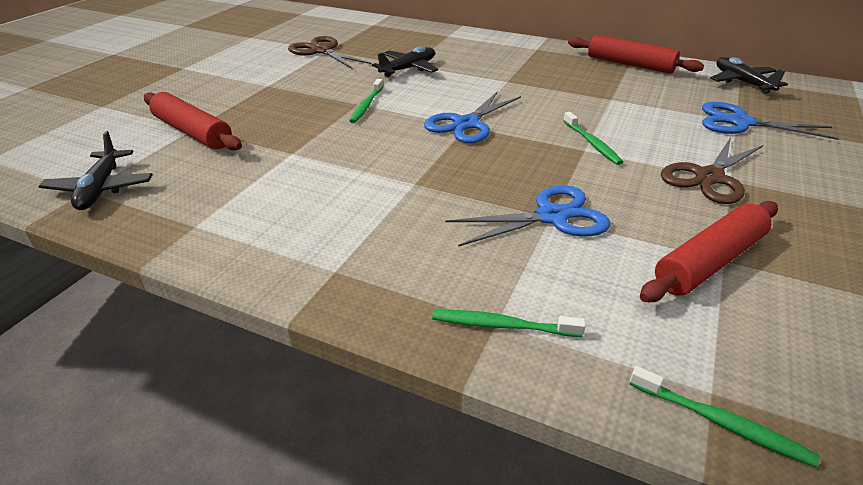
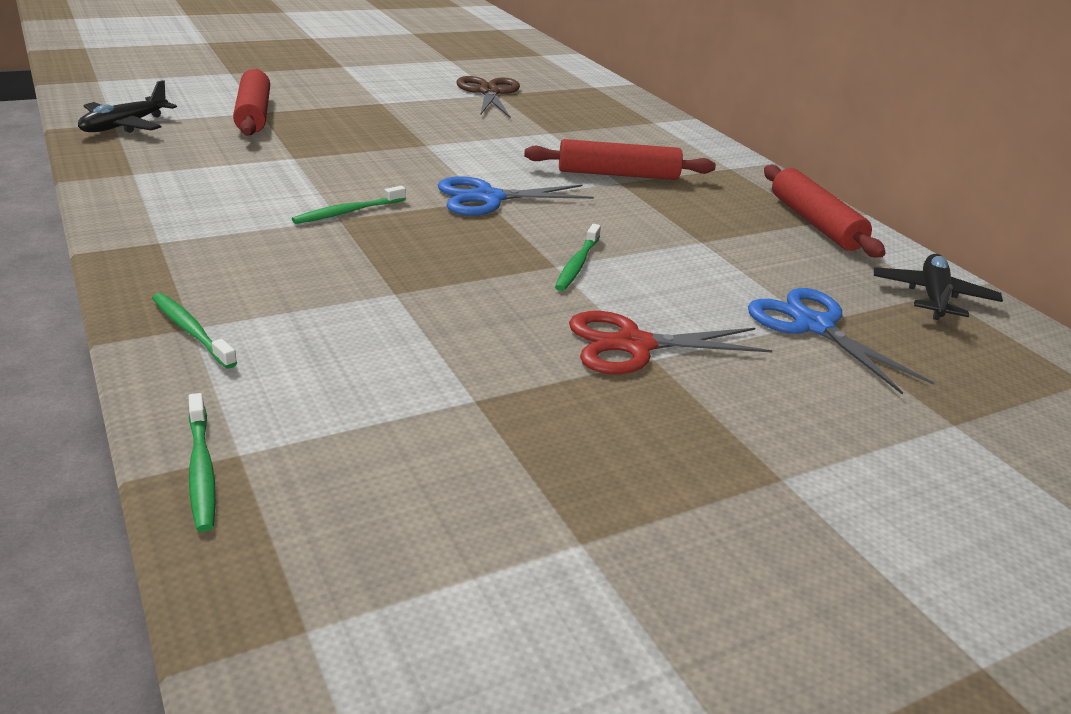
camera: 35 degrees right, 5 degrees down
(366, 105) = (430, 149): green toothbrush -> green toothbrush (348, 212)
(408, 69) = (539, 135): black plane -> none
(552, 217) = (396, 293): blue scissors -> none
(709, 177) = (634, 345): brown scissors -> red scissors
(709, 262) = (456, 393): red rolling pin -> red rolling pin (618, 174)

